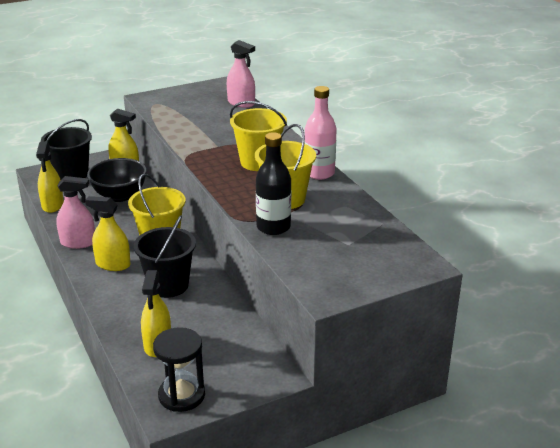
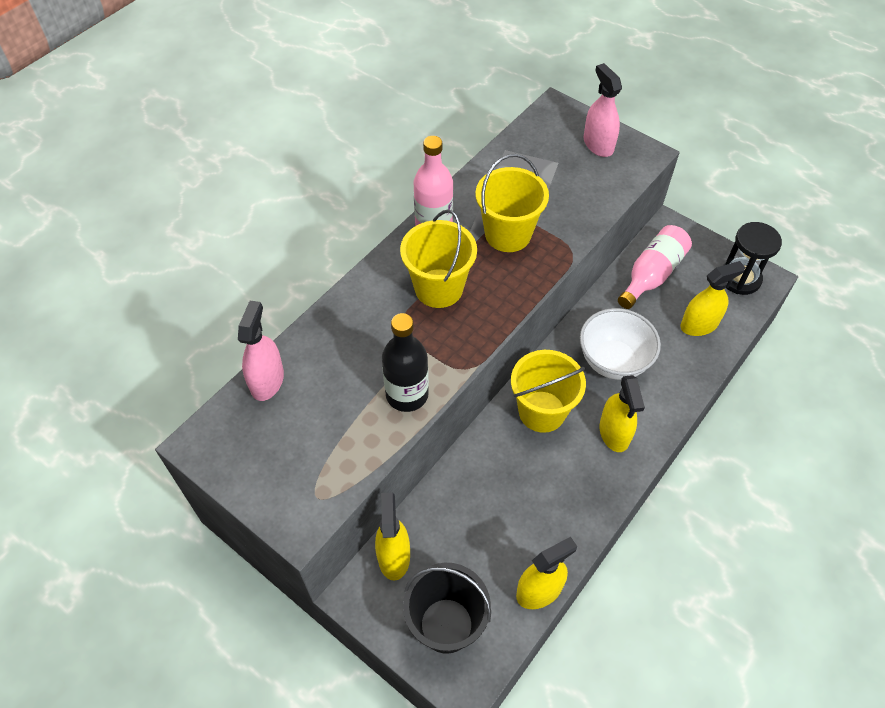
camera: 115 degrees left, 25 degrees up
(78, 243) = (599, 497): pink spray bottle -> pink spray bottle (598, 144)
(119, 196) = (470, 517): black bowl -> none
(168, 285) = (613, 361): black bucket -> white bowl
(232, 339) = (651, 275): none -> pink bottle
(273, 227) = (568, 223): black bottle -> black bottle (407, 395)

